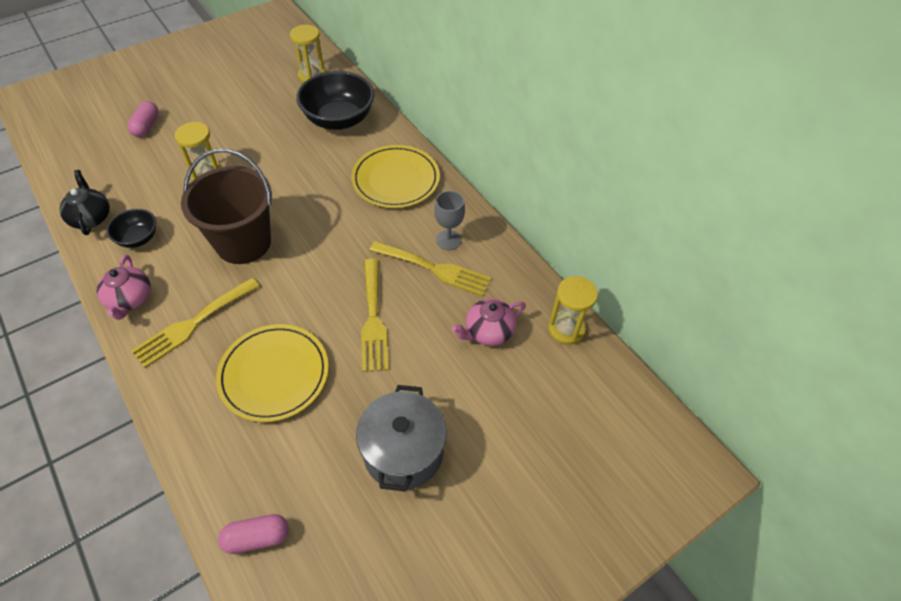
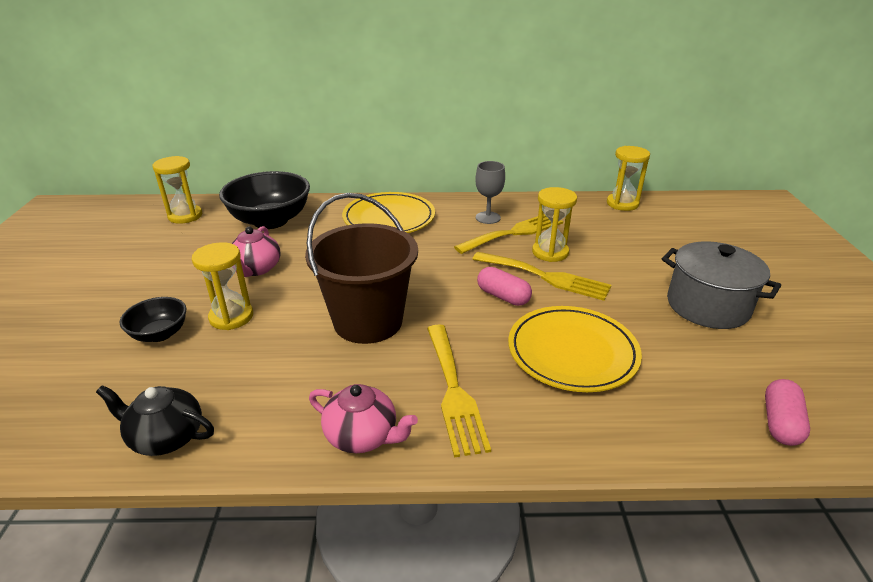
camera: 55 degrees left, 20 degrees down
(138, 238) = (263, 400): black bowl -> black bowl (160, 334)
(146, 126) = (69, 341): pink capsule -> pink capsule (503, 296)
(417, 307) = (550, 252): none -> yellow hourglass
(488, 331) = (602, 231): pink teapot -> pink teapot (256, 269)

